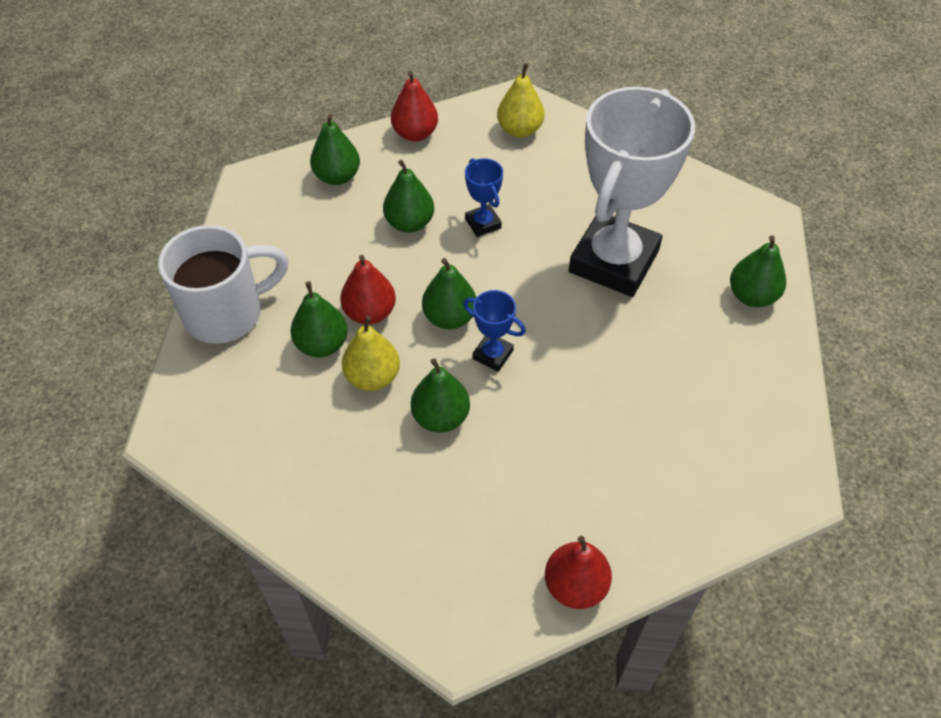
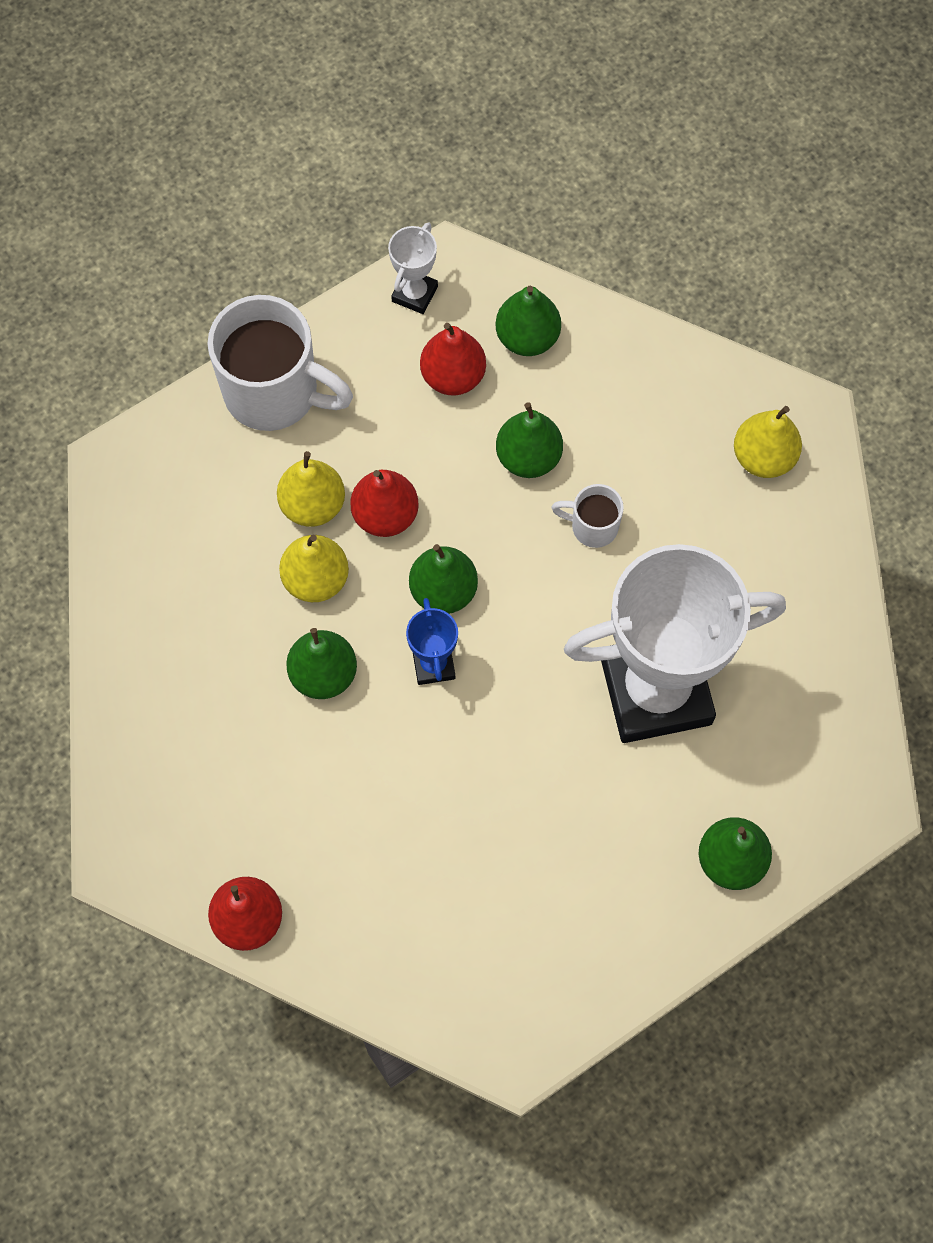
camera: 50 degrees right, 15 degrees up
(249, 206) = (414, 294): none -> white trophy
(322, 344) = (313, 505): green pear -> yellow pear
(415, 134) = (657, 359): red pear -> red pear (453, 376)
(483, 223) = (592, 526): blue trophy -> white mug

